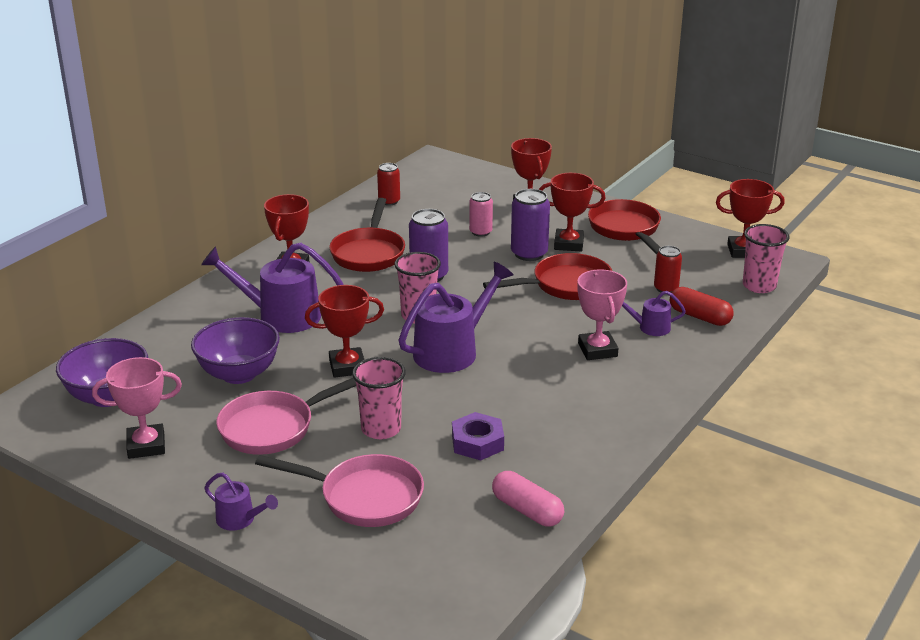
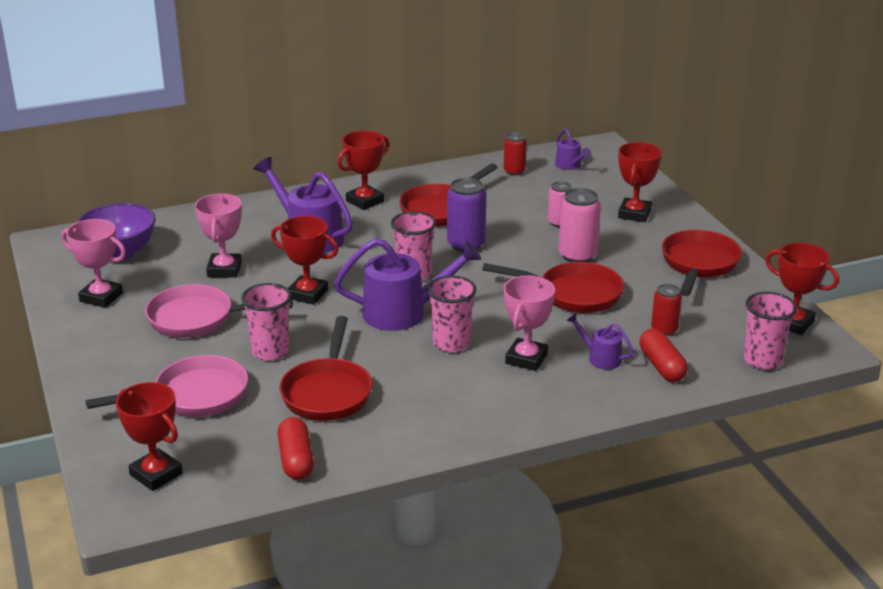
camera: 35 degrees right, 0 degrees up
(239, 374) = (224, 269): purple bowl -> pink trophy
(240, 520) = (94, 375): purple watering can -> purple watering can (570, 166)
(364, 497) = (194, 396): pink pan -> pink pan turned 75 degrees counterclockwise
(477, 442) = (328, 392): purple nut -> red pan
(524, 361) = (451, 343): none -> pink cup
(527, 510) = (296, 460): pink capsule -> red capsule
(529, 254) = (577, 255): purple can -> pink can
(568, 244) = (625, 259): red trophy -> red trophy (156, 474)

